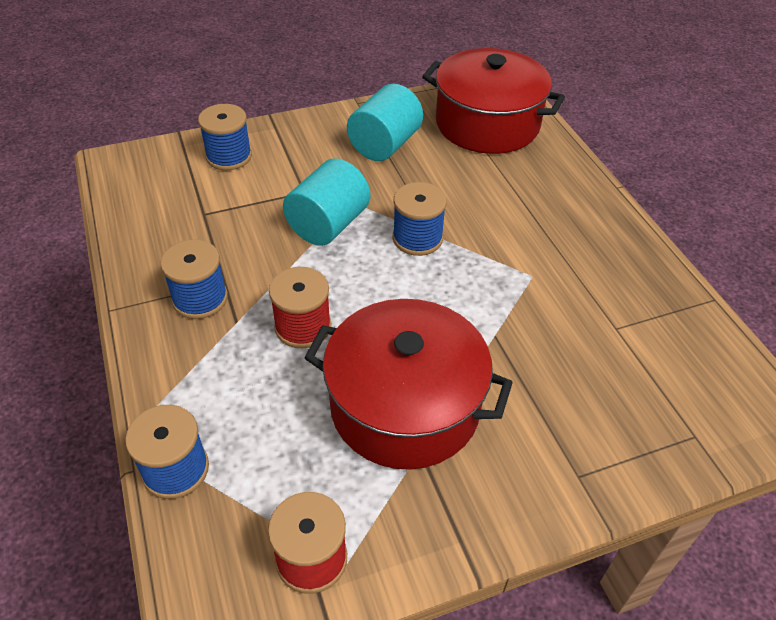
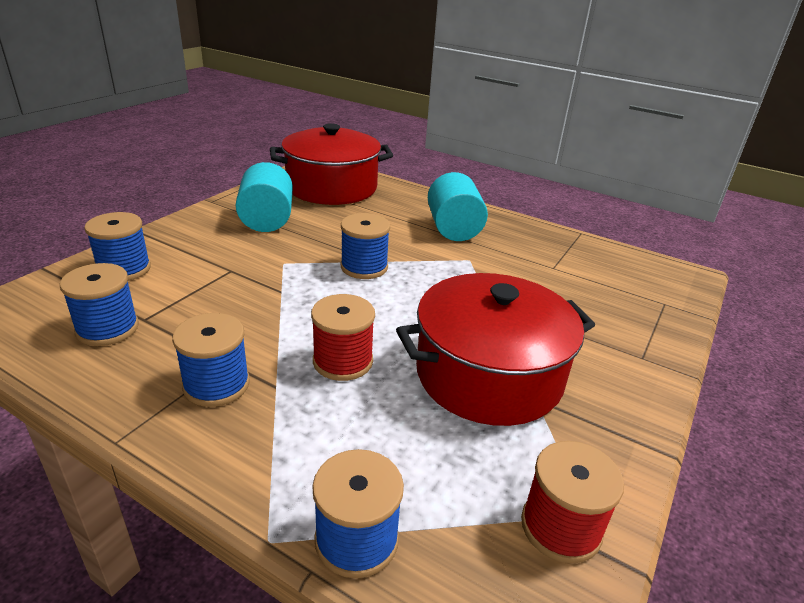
camera: 40 degrees left, 15 degrees down
(174, 211) = (107, 328): none -> blue spool
(328, 224) = (280, 284): turquoise cylinder -> turquoise cylinder (453, 229)

